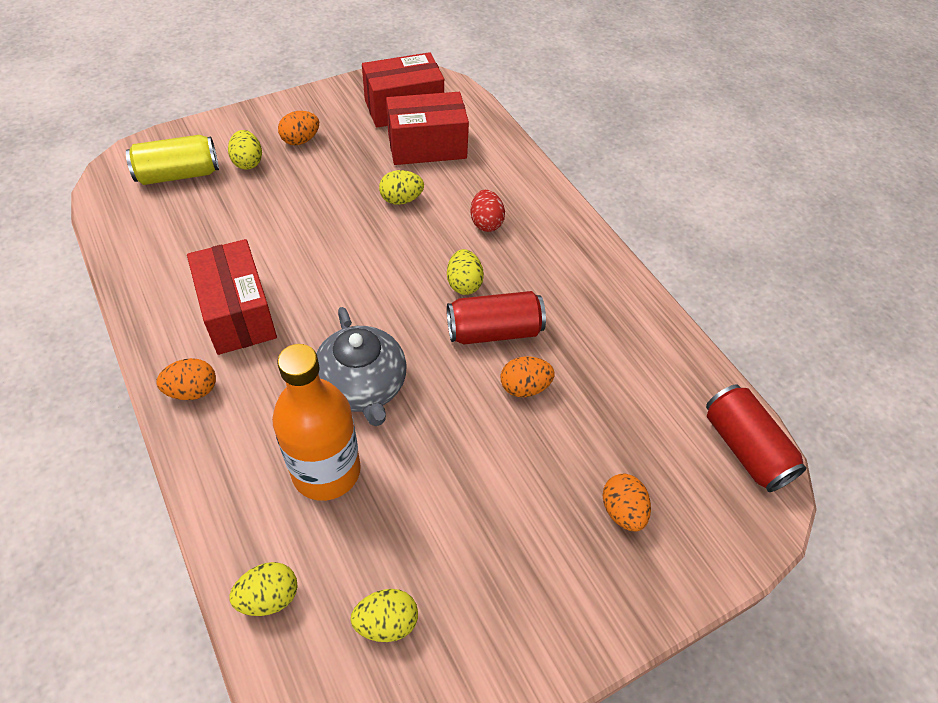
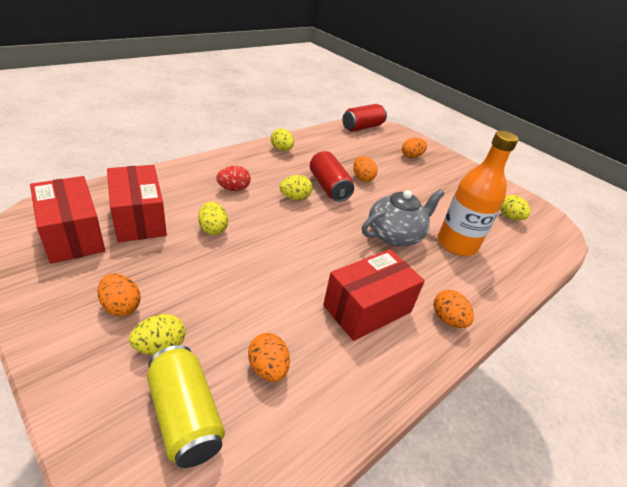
camera: 105 degrees left, 15 degrees down
(198, 223) = (268, 368): none -> orange egg
(269, 597) = (534, 256): yellow egg -> yellow egg (281, 150)

